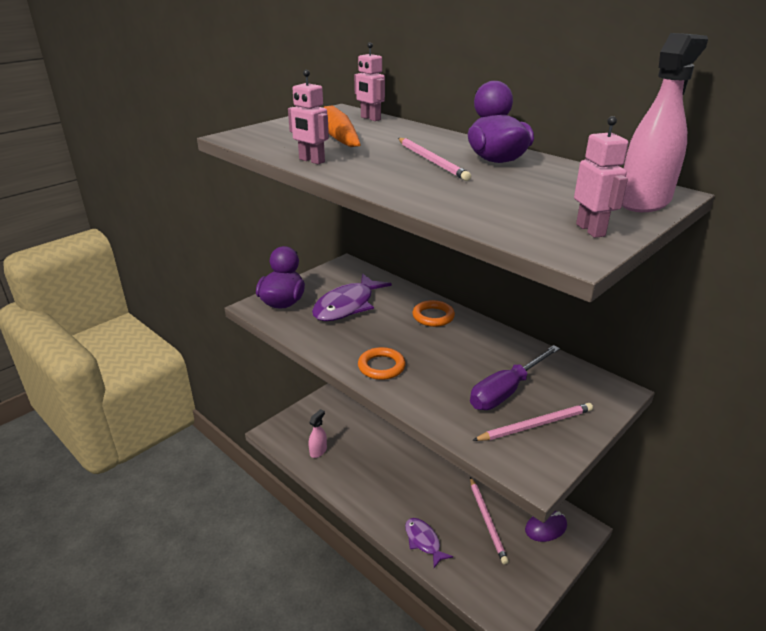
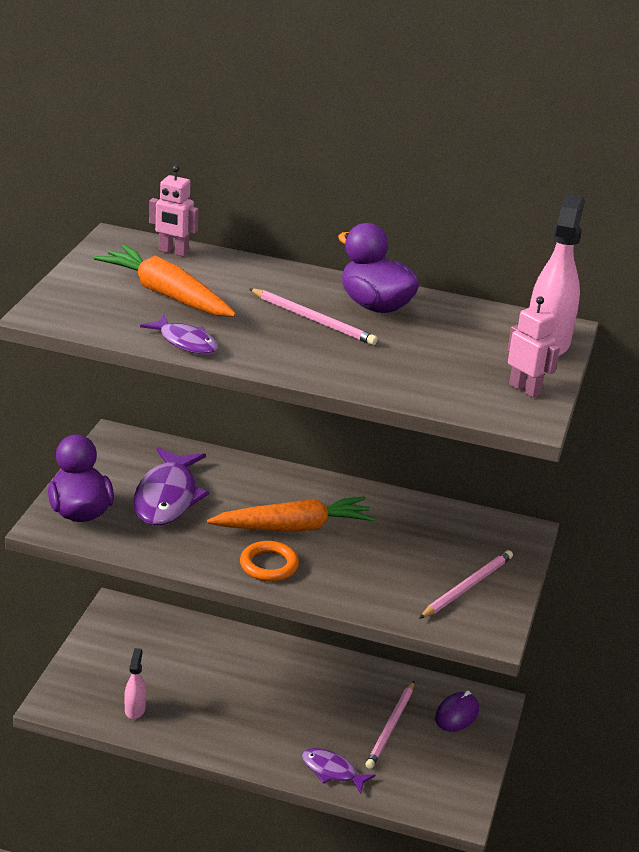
camera: 30 degrees left, 0 degrees up
(311, 161) = (185, 342): pink robot -> purple fish
(421, 344) = (293, 527): none -> orange carrot
(433, 316) = (282, 488): orange ring -> none
(487, 521) = (390, 727): pink pencil -> pink pencil turned 60 degrees clockwise
(506, 391) = (419, 559): purple screwdriver -> none

